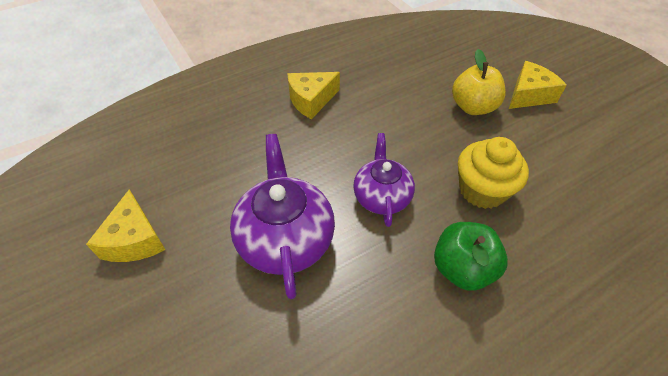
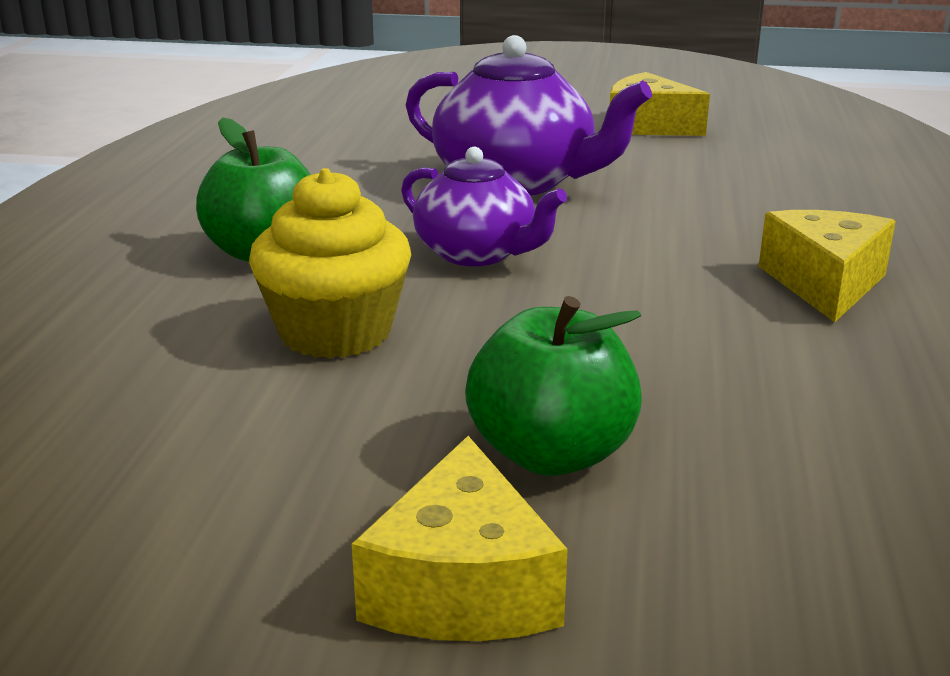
camera: 130 degrees right, 25 degrees down
(473, 107) = (551, 454): yellow apple -> green apple

